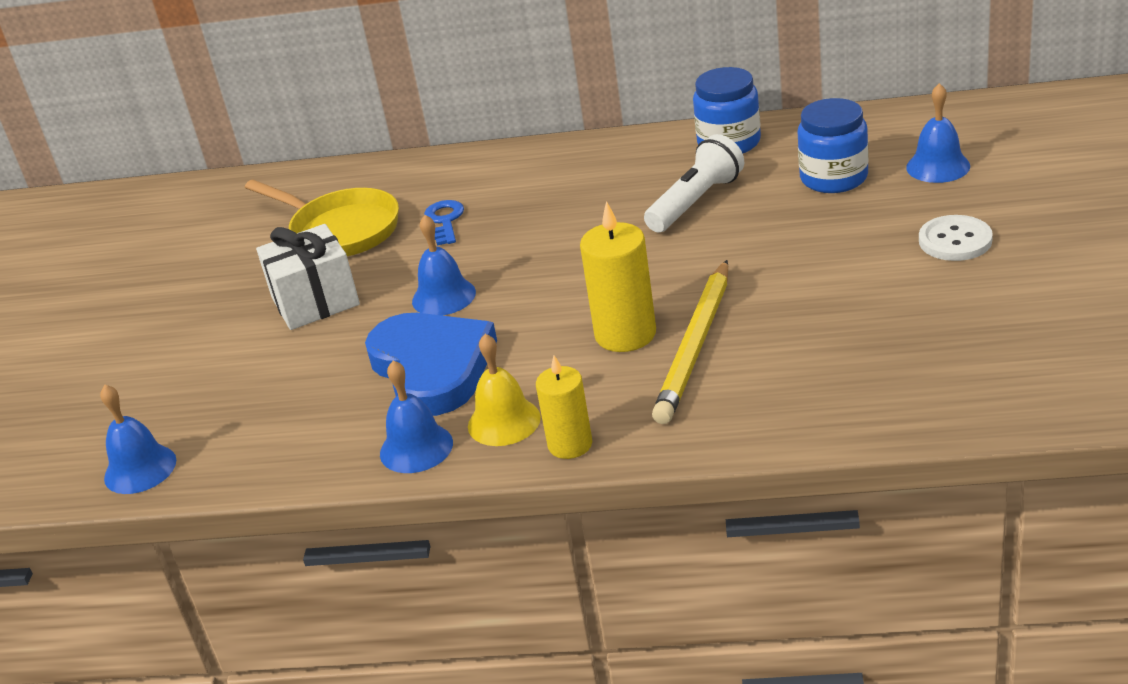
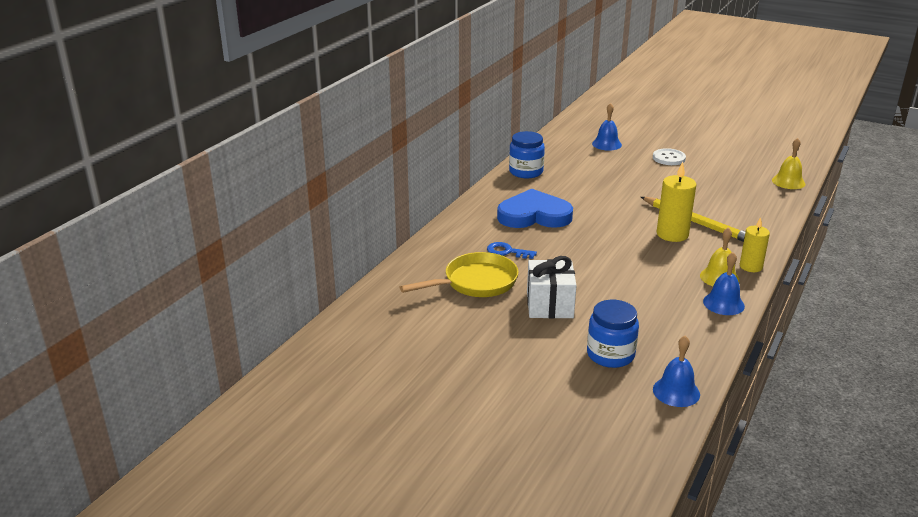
camera: 70 degrees left, 5 degrees down
(432, 368) = (655, 285): blue heart -> blue heart (534, 215)
(443, 296) = (588, 268): blue bell -> none
(695, 202) = (572, 192): white flashlight -> none
(833, 178) = (589, 162): blue jar -> blue jar (610, 355)
(1012, 401) = (788, 182): none -> yellow bell

